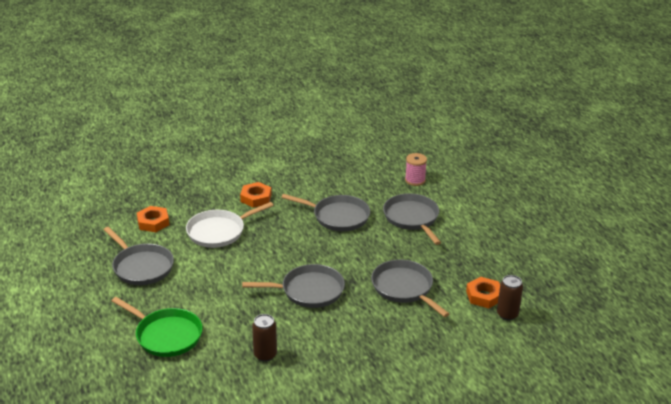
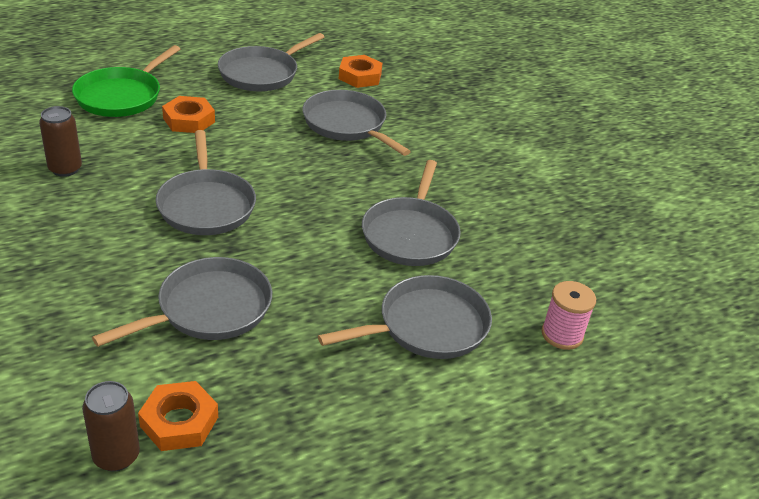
camera: 80 degrees right, 5 degrees up
(219, 232) = (347, 124): white pan -> grey pan
(256, 198) = (441, 153): orange nut -> orange nut (189, 120)

